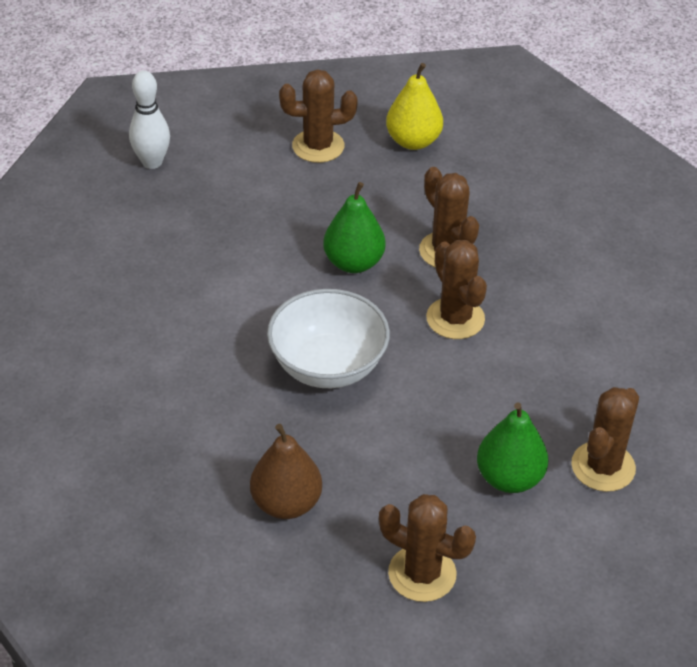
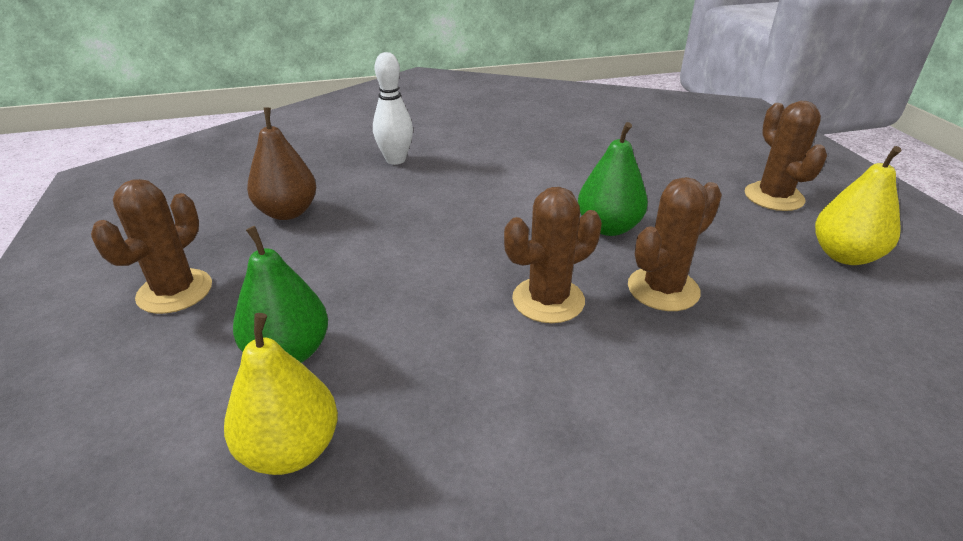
camera: 85 degrees right, 10 degrees down
(152, 162) = (679, 127): white bowling pin -> white bowling pin (395, 160)
(328, 366) = (456, 222): white bowl -> none
(603, 467) = (291, 450): brown cactus -> yellow pear

